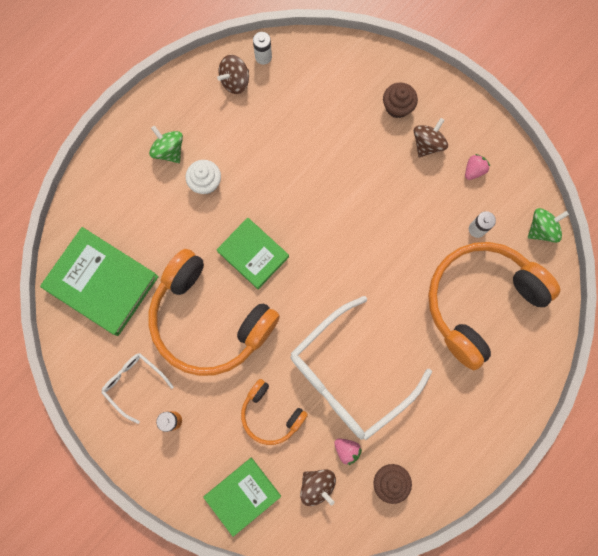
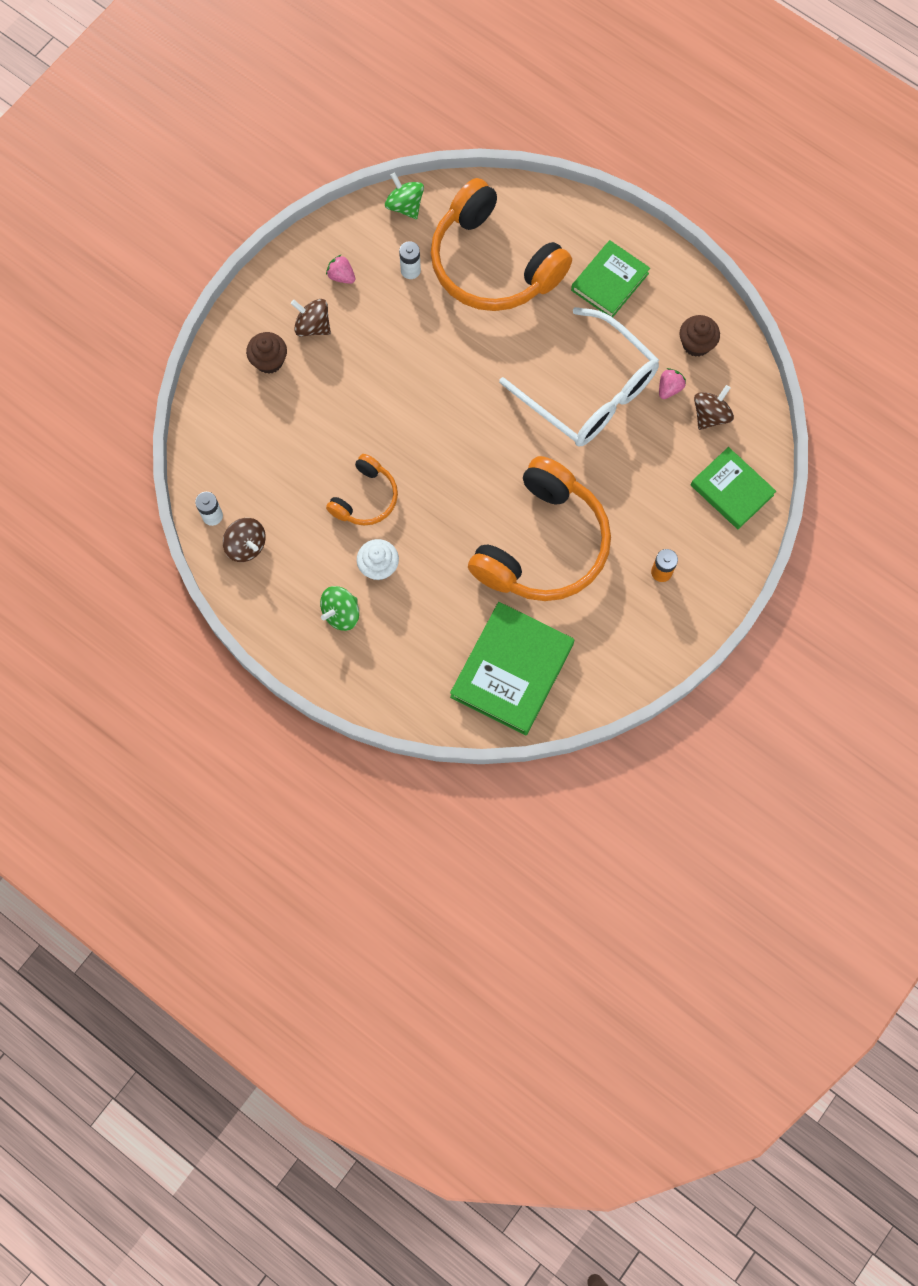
camera: 95 degrees left, 5 degrees down
(134, 383) = (625, 619): white glasses -> none
(253, 254) = (461, 504): green book -> green book (610, 282)
(271, 414) = (641, 469): orange headphones -> orange headphones (365, 498)

